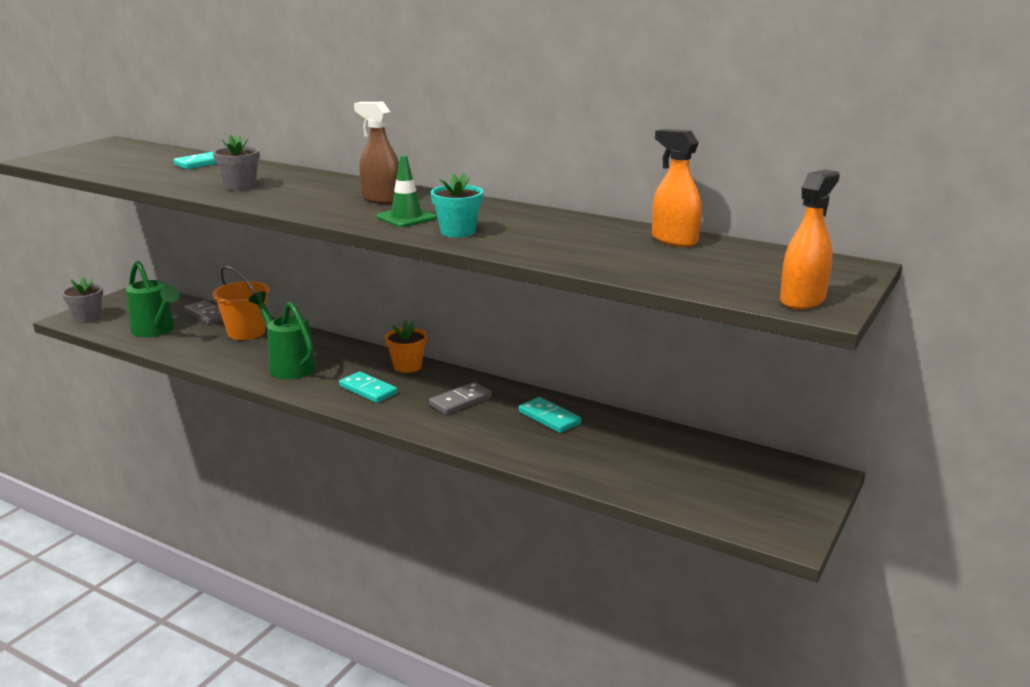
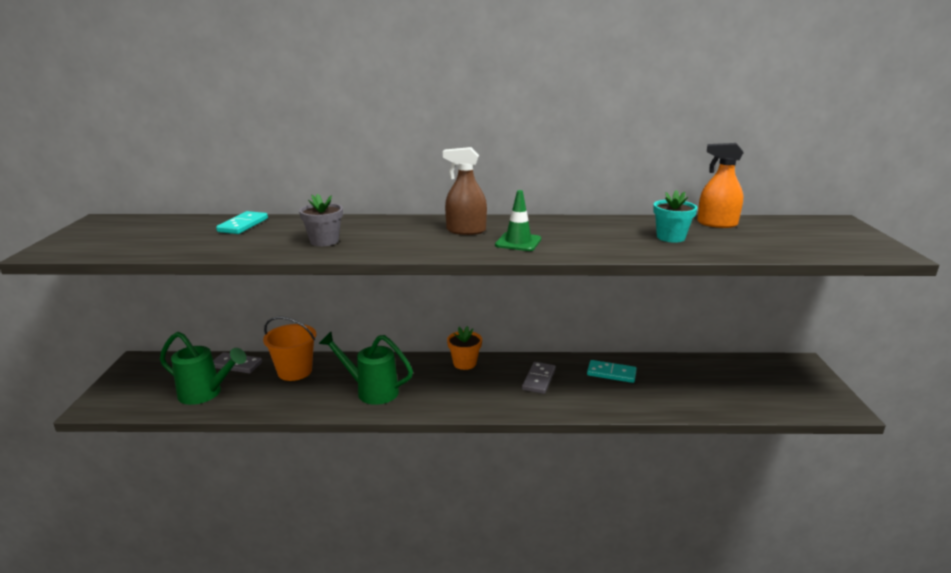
camera: 30 degrees left, 0 degrees up
(87, 318) = (114, 401): grey flower pot -> none
(368, 390) = (462, 392): turquoise domino -> none
(458, 232) = (578, 246): turquoise flower pot -> turquoise flower pot (670, 237)
(802, 300) = (869, 249): orange spray bottle -> none

